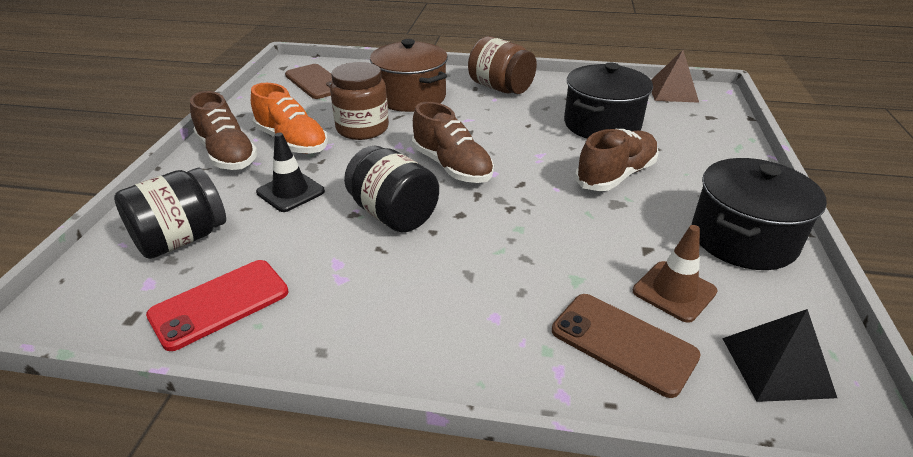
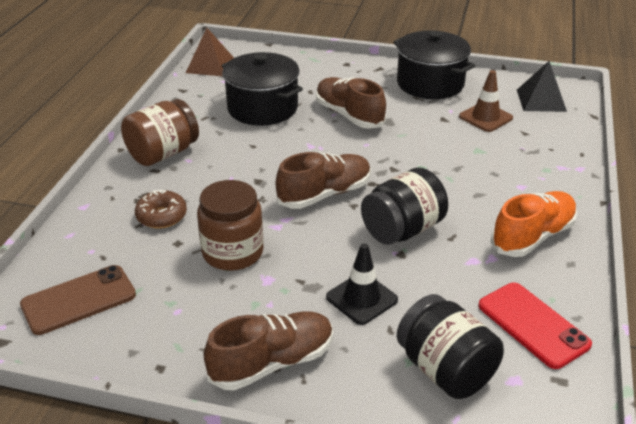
camera: 85 degrees left, 0 degrees up
(292, 142) = (252, 307): orange shoe -> orange shoe (532, 236)
(410, 97) = (161, 216): brown pot -> brown donut
(623, 343) = (534, 142): brown phone -> none

